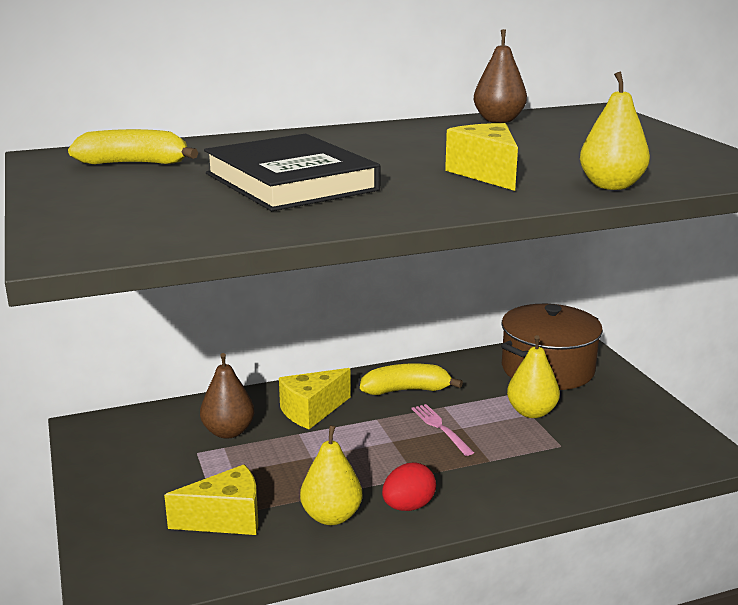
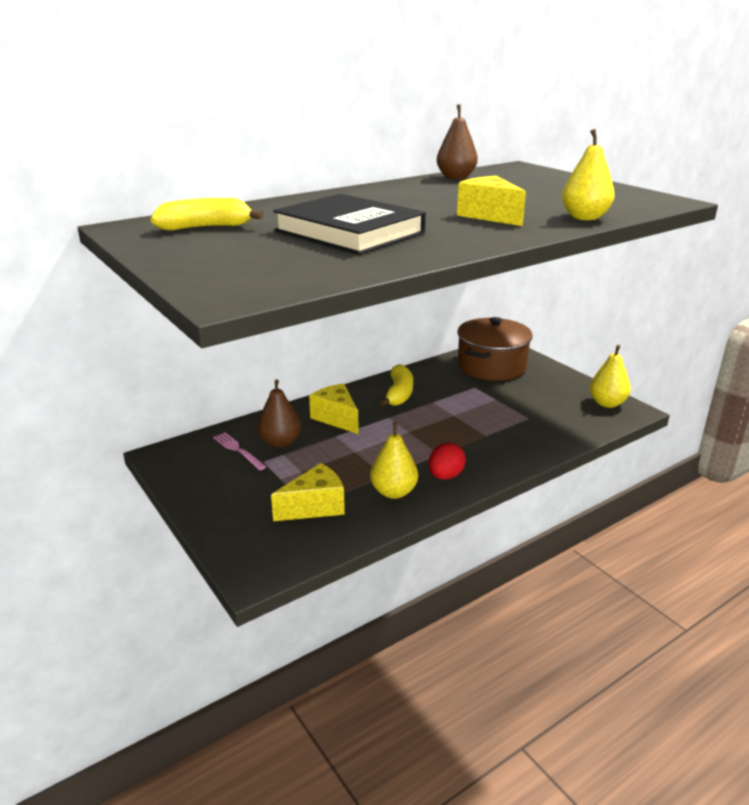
camera: 15 degrees left, 5 degrees up
(311, 411) = (336, 418): yellow cheese -> yellow cheese turned 105 degrees clockwise
(406, 390) = (399, 394): yellow banana -> yellow banana turned 120 degrees clockwise
(440, 427) = (438, 417): pink fork -> pink fork (237, 450)
(531, 412) = (496, 398): yellow pear -> yellow pear (607, 403)

